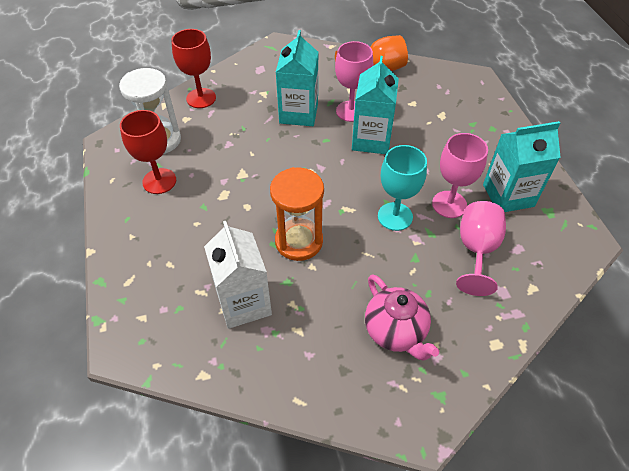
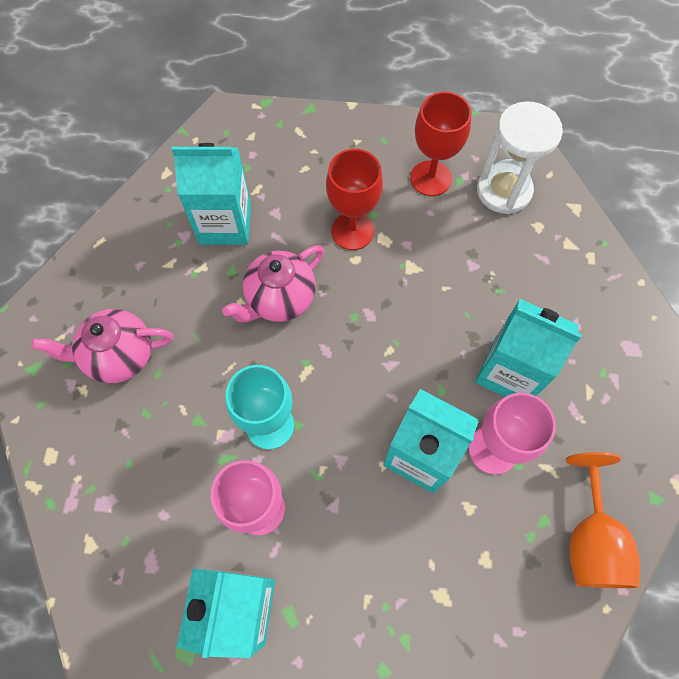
camera: 110 degrees right, 15 degrees up
(201, 98) = (578, 253): red goblet -> red goblet (352, 231)
(244, 303) = (225, 223): white carton -> turquoise carton
(299, 241) = (280, 299): orange hourglass -> pink teapot
(476, 250) = (174, 504): pink goblet -> none

